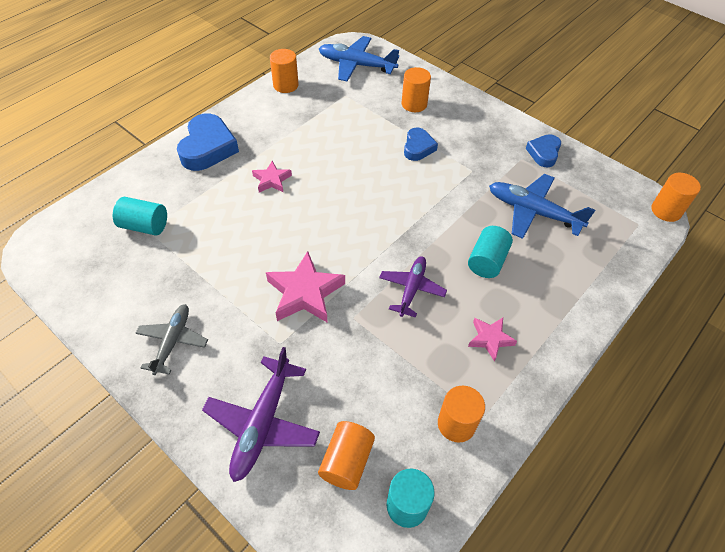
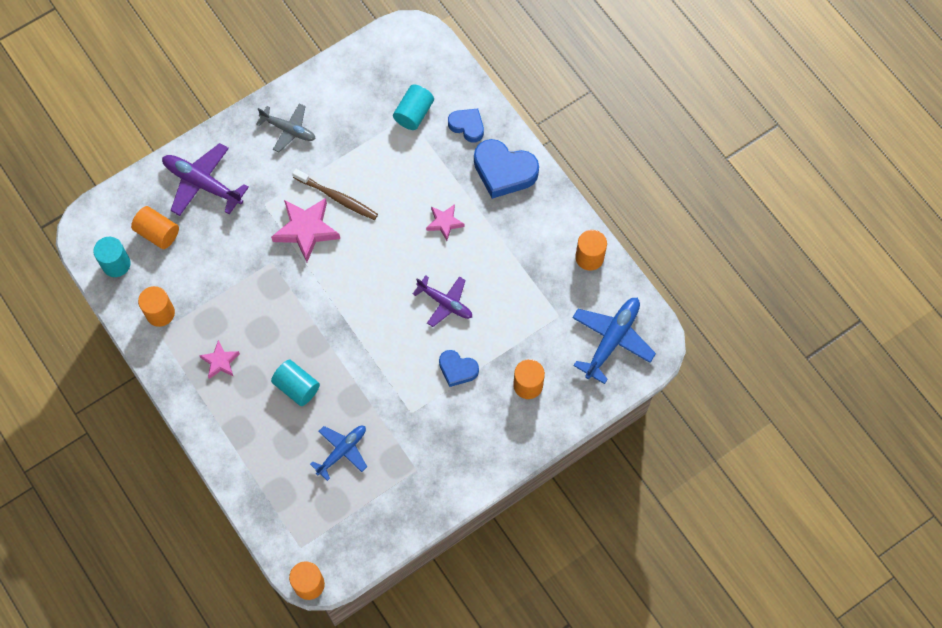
camera: 105 degrees right, 15 degrees up
(259, 272) = (337, 198): none -> brown toothbrush
(411, 289) = (286, 314): purple plane -> purple plane (445, 303)
(533, 212) = (342, 451): blue plane -> blue plane, size x0.67
(543, 153) = (418, 496): blue heart -> blue heart (467, 126)

